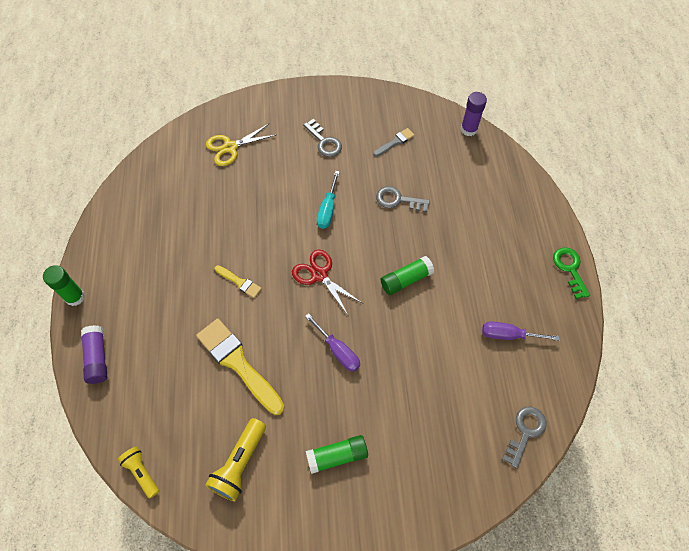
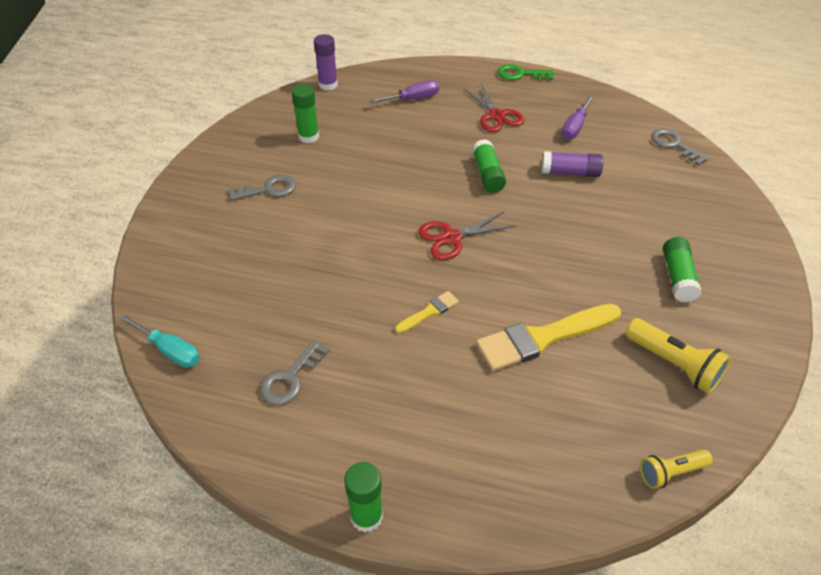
camera: 70 degrees left, 15 degrees down
(97, 358) = (484, 500): purple glue stick -> purple glue stick (570, 172)
(230, 147) = (214, 276): yellow scissors -> none
(328, 209) = (366, 210): turquoise screwdriver -> turquoise screwdriver (170, 351)
(338, 351) = (554, 246): purple screwdriver -> purple screwdriver (413, 99)
(395, 142) = (308, 136): grey brush -> green glue stick
(398, 200) = (386, 154): grey key -> grey key (290, 378)
(491, 265) = (496, 116): none -> red scissors

